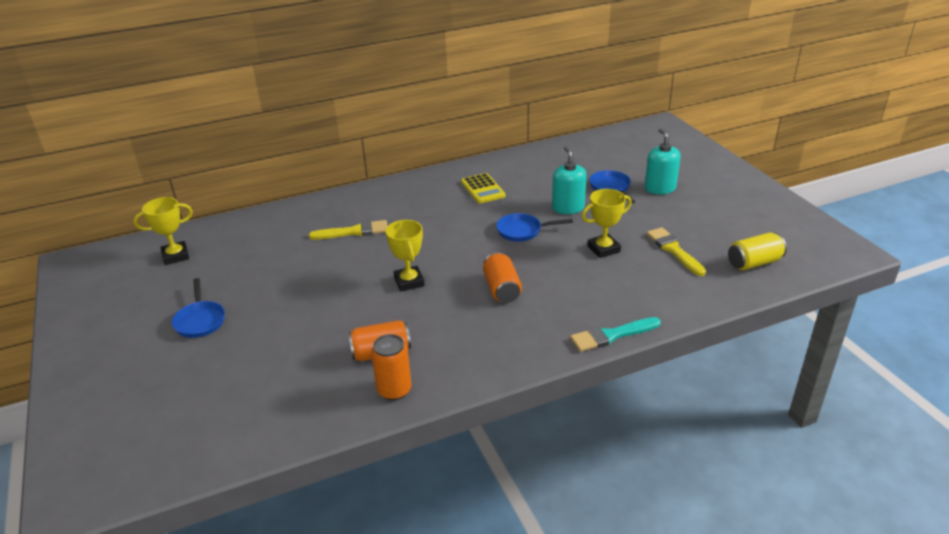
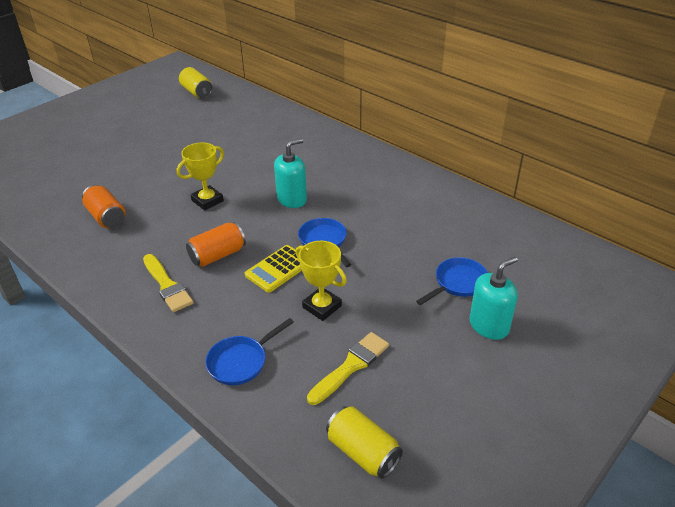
camera: 65 degrees right, 5 degrees up
(175, 256) = (197, 92): yellow trophy -> yellow can
(200, 321) = (124, 129): blue pan -> blue pan (241, 362)
(354, 232) = (268, 150): yellow brush -> yellow brush (167, 285)
(394, 390) = (62, 238): orange can -> none
(482, 189) = (387, 195): yellow calculator -> yellow calculator (278, 269)
(568, 208) = (390, 261): turquoise soap dispenser -> turquoise soap dispenser (292, 199)
(611, 335) = (167, 348): turquoise brush -> none

